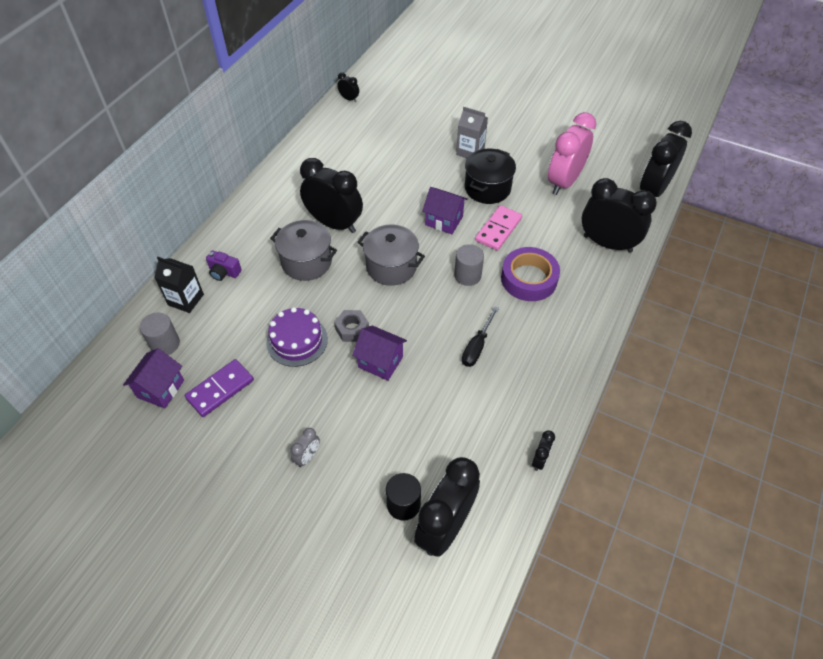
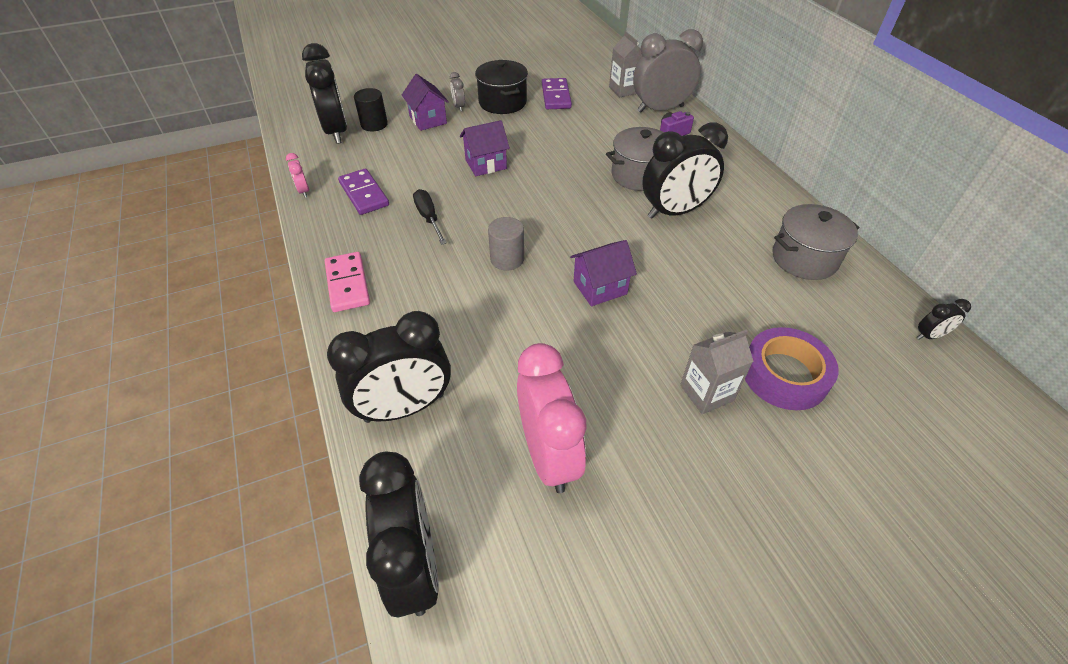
camera: 130 degrees right, 5 degrees down
(161, 389) = (585, 78): purple house -> purple house (428, 120)
(165, 344) = (624, 90): grey cylinder -> grey carton
(186, 299) = (660, 109): black carton -> grey clock
(297, 340) = (557, 138): purple cake -> none
(352, 329) = (534, 165): grey nut -> none
(391, 267) = (577, 218): grey pot -> grey pot (804, 258)
(487, 188) = (616, 360): black pot -> black pot (502, 102)
(498, 230) = (539, 322): pink domino -> pink domino (347, 284)
(498, 412) = (364, 194): none -> purple domino
(529, 279) = (449, 299): purple tape -> purple tape (784, 375)
(540, 460) = (303, 191): black clock -> pink clock

